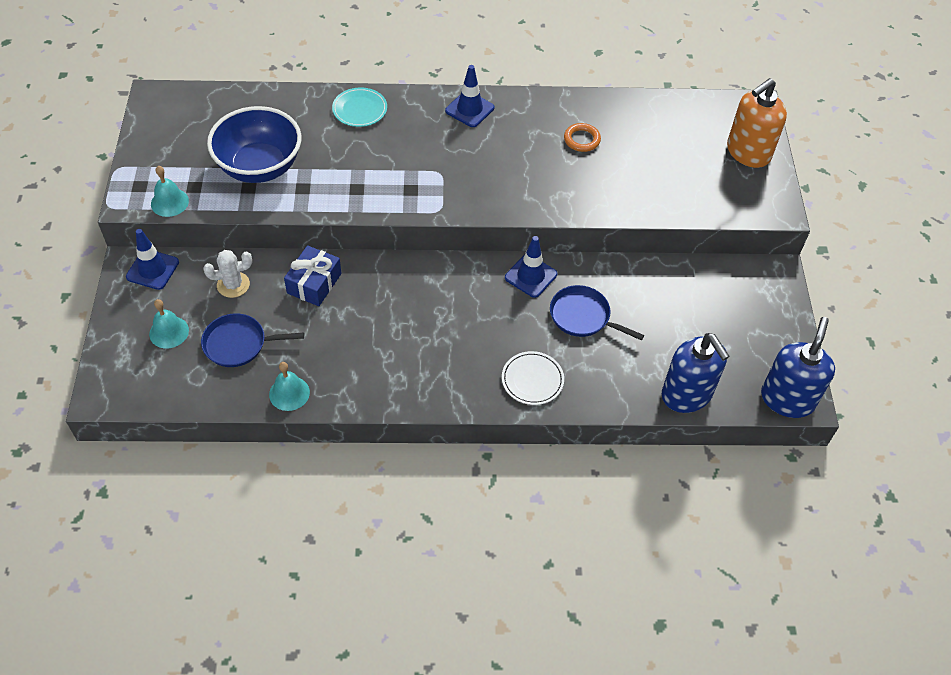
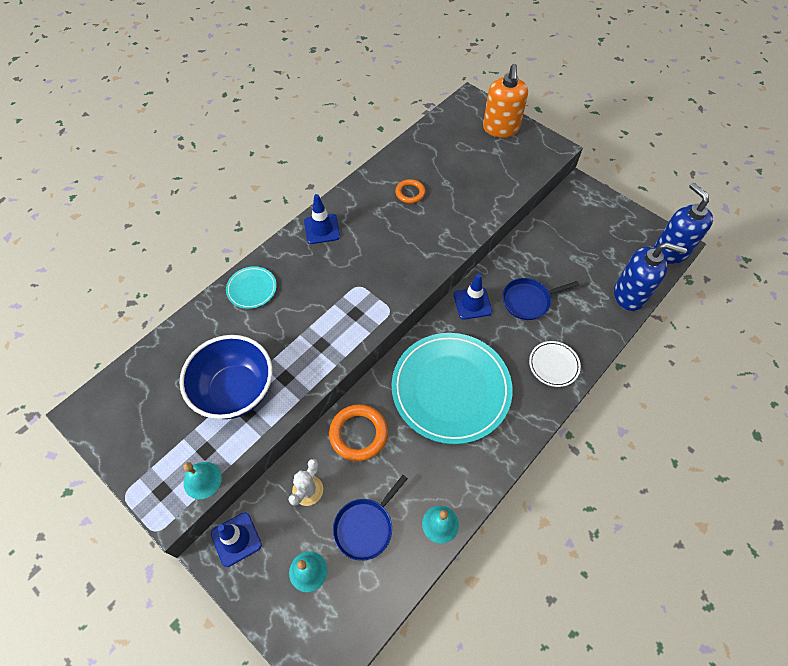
camera: 45 degrees left, 5 degrees up
(314, 283) = (358, 434): blue gift -> orange ring
(423, 318) = (451, 389): none -> turquoise plate

